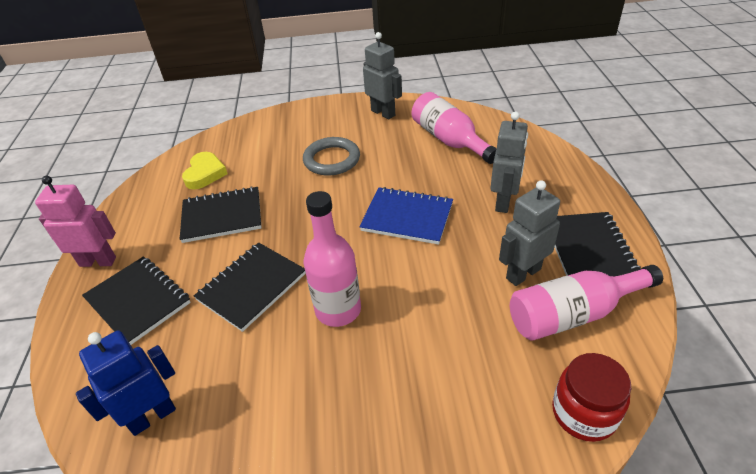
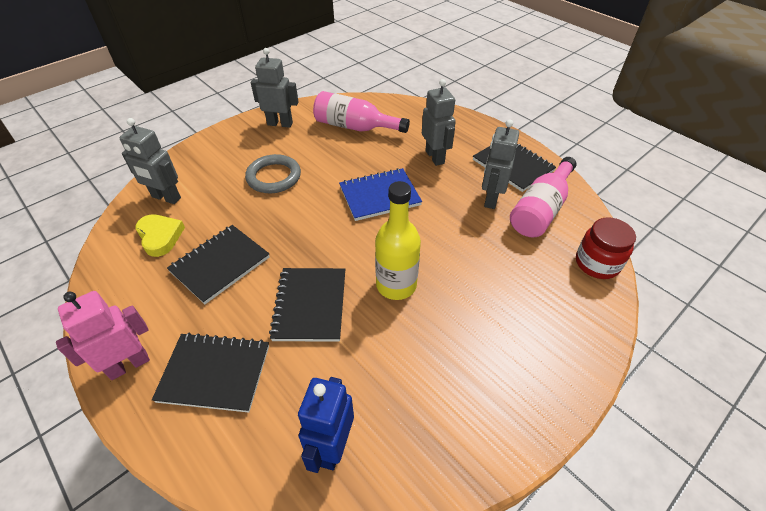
camera: 40 degrees left, 5 degrees up
(237, 144) = (166, 198): none -> grey robot
(338, 310) = (396, 285): pink bottle -> yellow bottle

